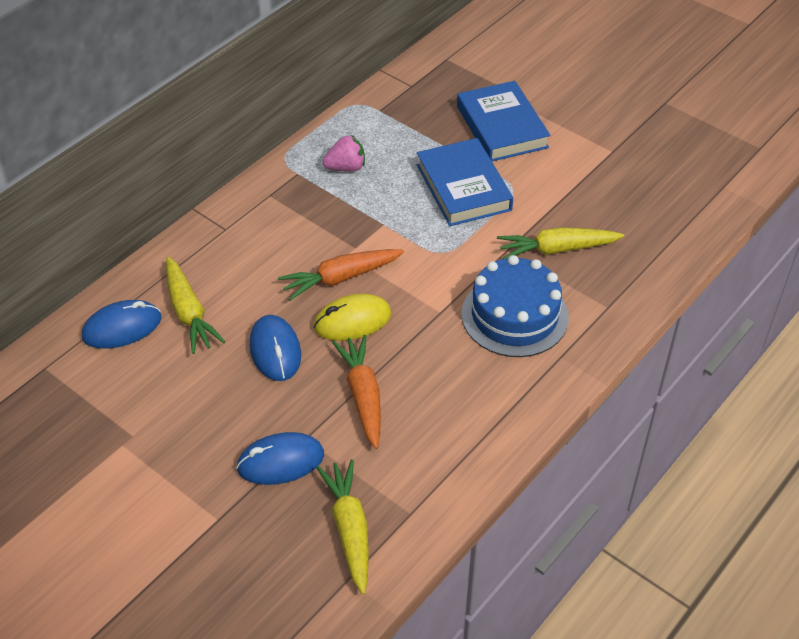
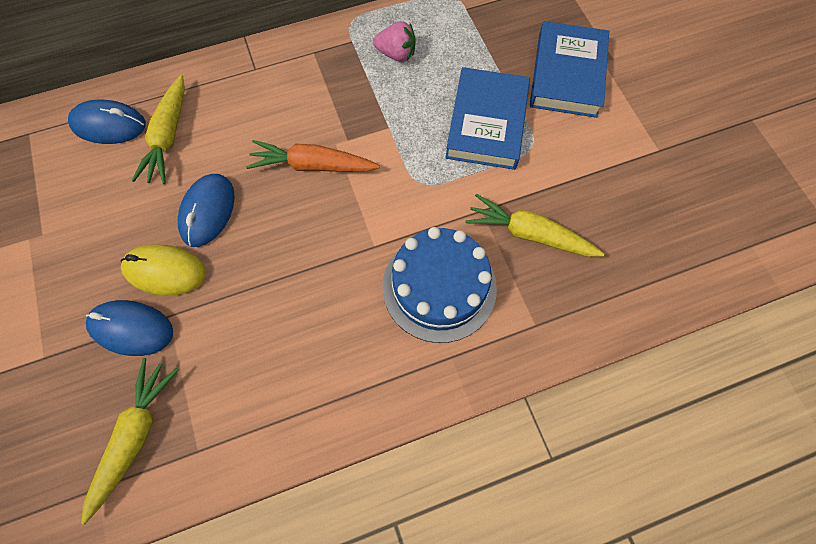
camera: 30 degrees right, 20 degrees up
(352, 321) = (292, 215): yellow mouse -> yellow mouse (165, 271)
(363, 396) = (245, 299): orange carrot -> none

